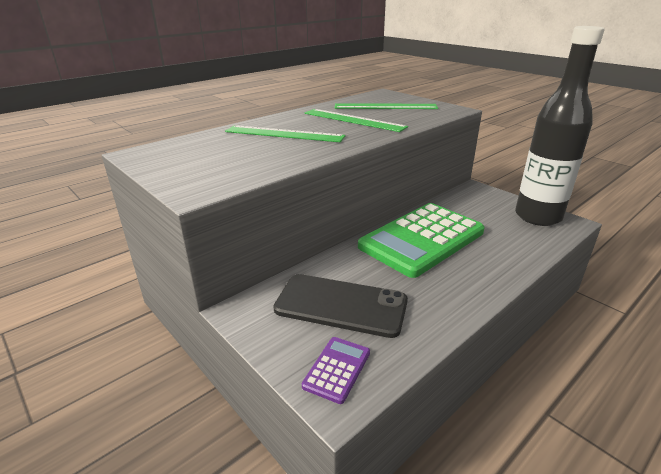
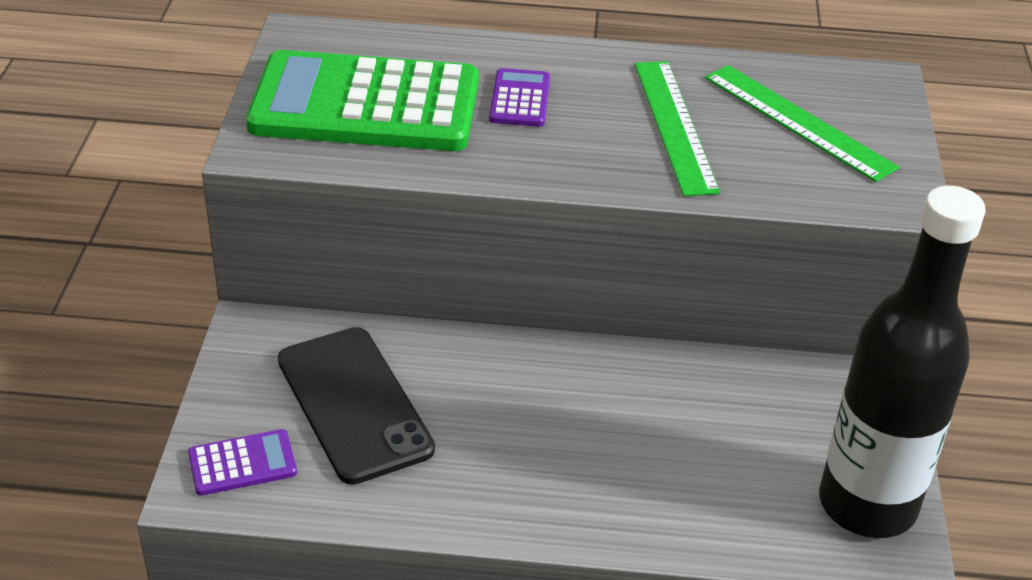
camera: 45 degrees right, 10 degrees up
(284, 134) = (520, 99): green ruler -> purple calculator
(422, 239) = (605, 400): green calculator -> green calculator (365, 105)

